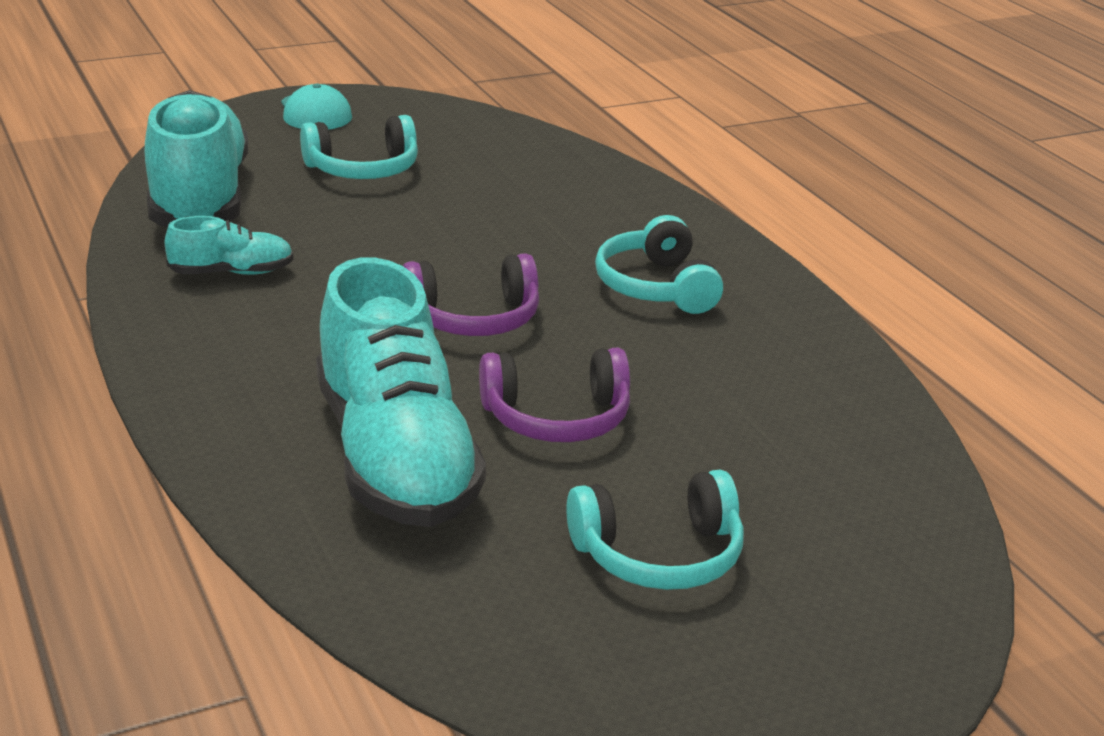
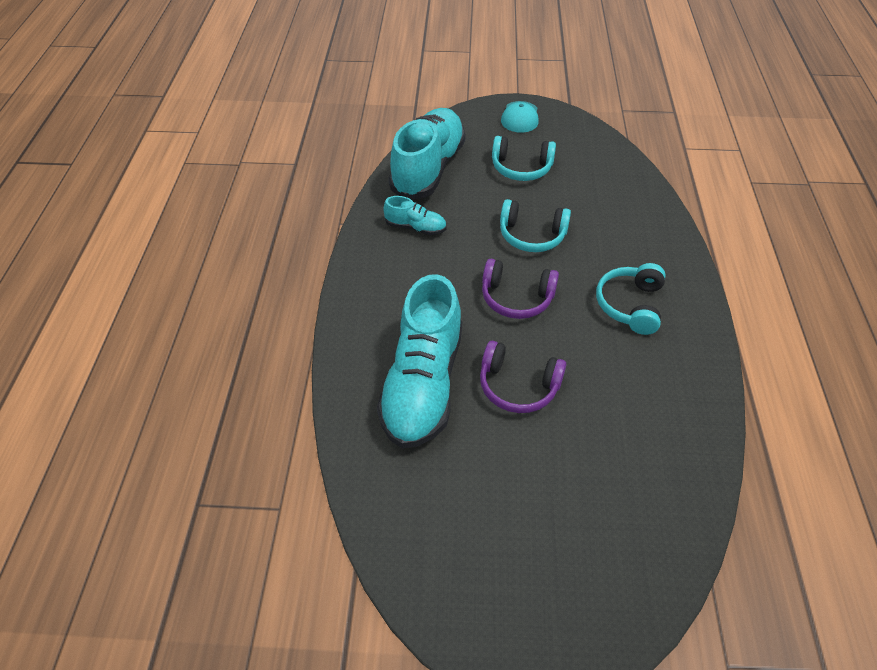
camera: 30 degrees right, 20 degrees up
(659, 554) = (514, 503): turquoise headphones -> turquoise headphones (532, 235)

